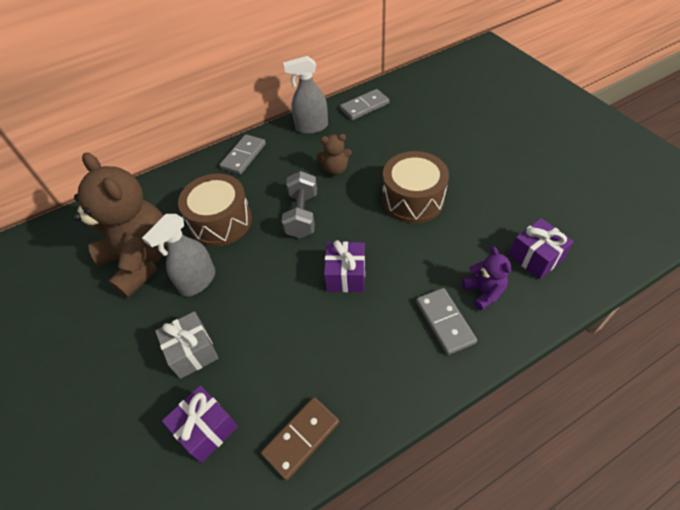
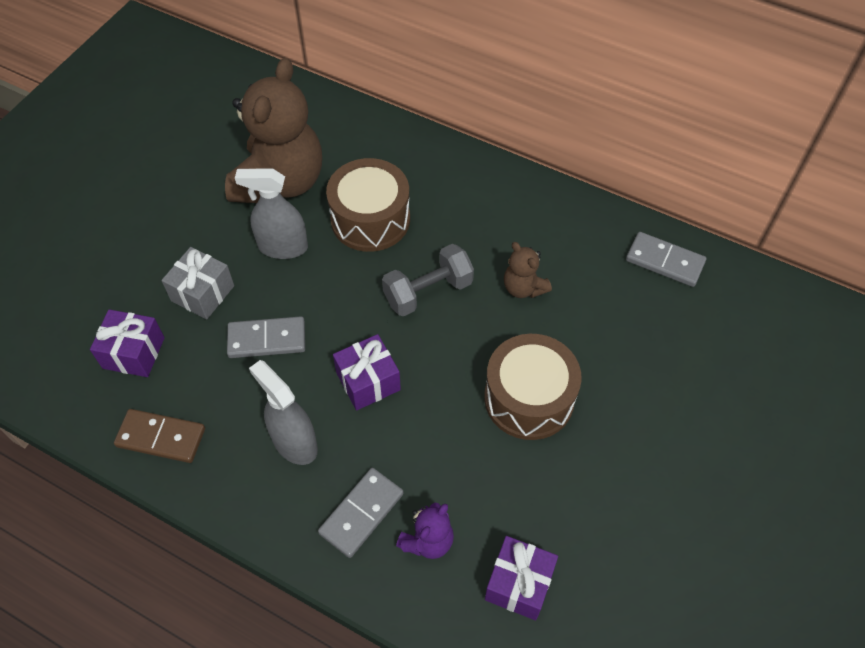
camera: 55 degrees right, 5 degrees up
(243, 156) = (480, 181): grey domino -> grey domino (267, 339)
(311, 127) = (580, 222): grey spray bottle -> grey spray bottle (294, 442)

